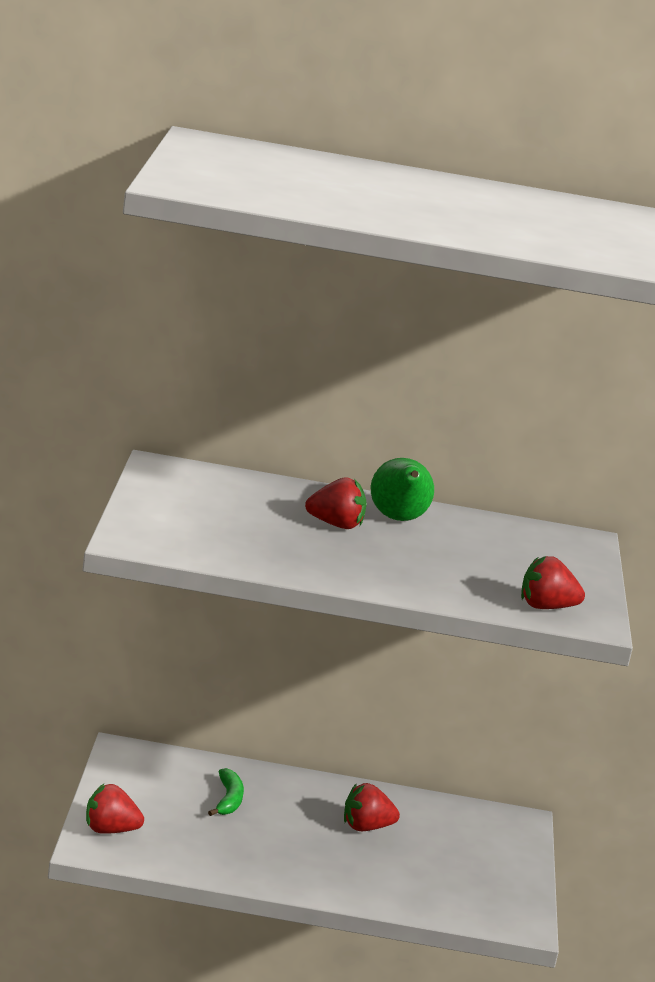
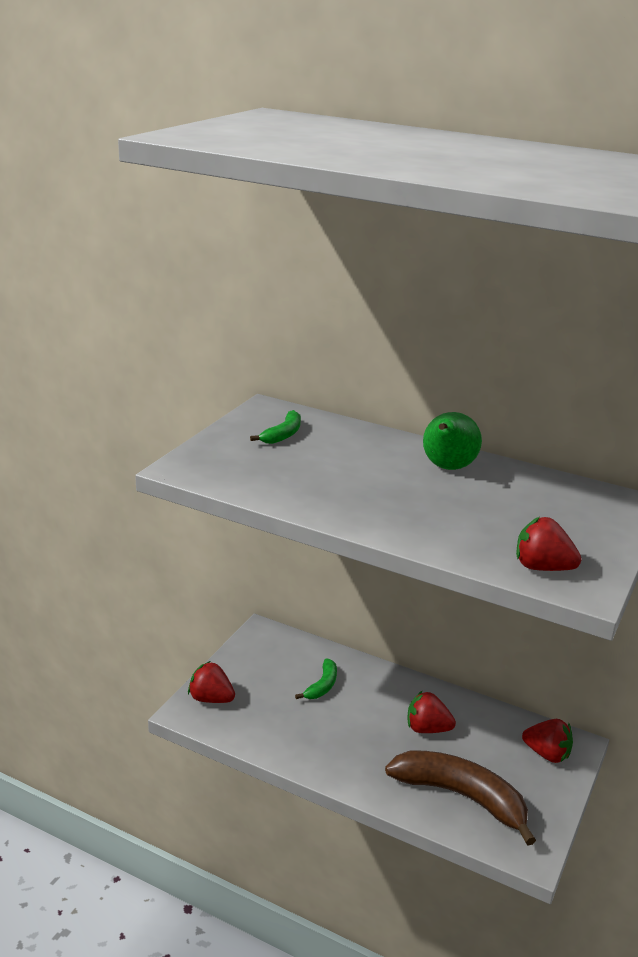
camera: 25 degrees right, 5 degrees up
(204, 496) = (283, 435): none -> green banana
(335, 525) = (383, 468): red strawberry -> red strawberry (547, 754)
(434, 885) = (462, 796): none -> brown banana

